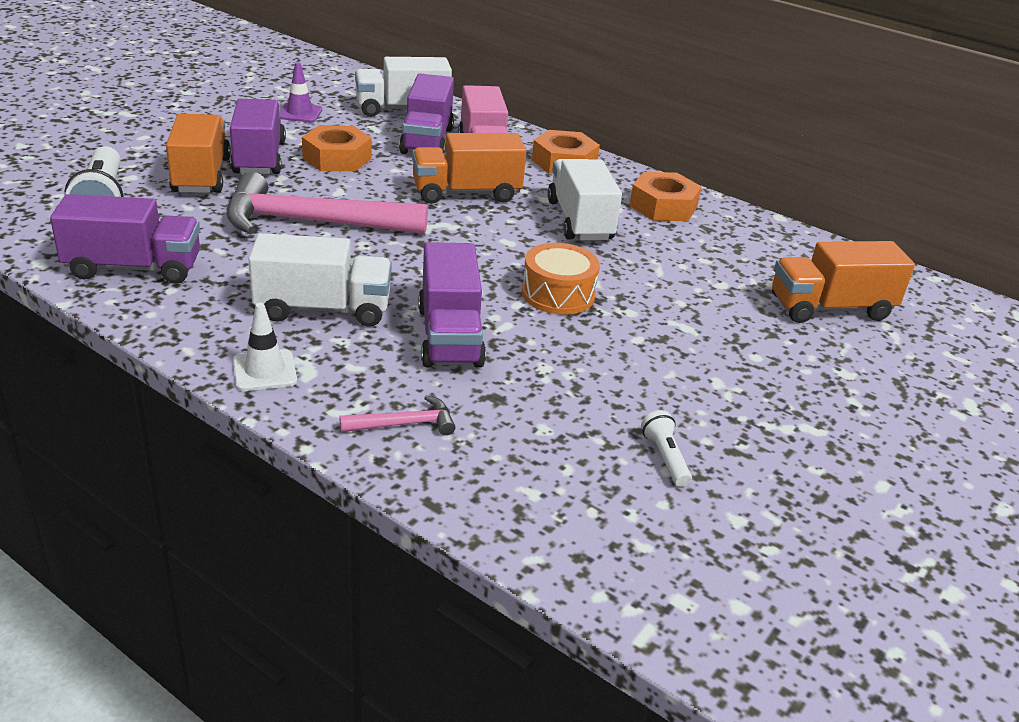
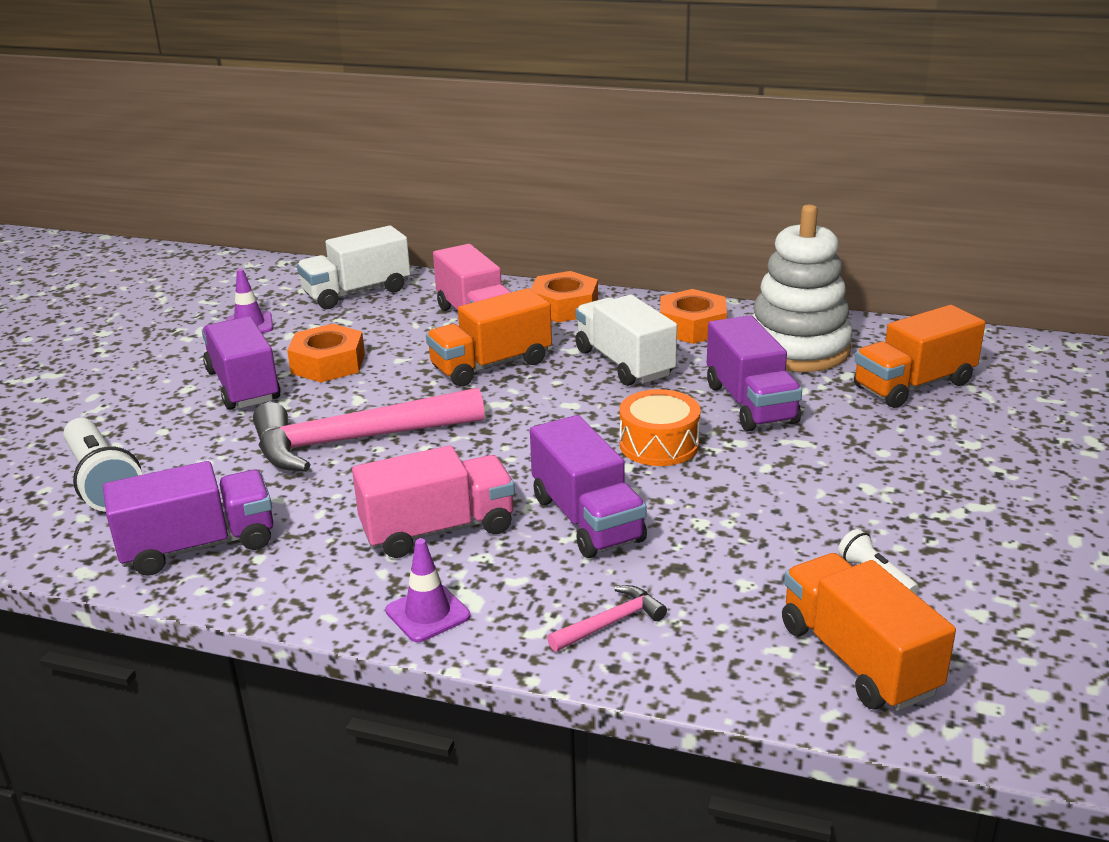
camera: 15 degrees left, 5 degrees down
(201, 175) = (194, 422): orange truck -> orange truck (858, 659)
(264, 371) = (428, 613): white traffic cone -> purple traffic cone
(323, 309) = (438, 530): white truck -> pink truck
(427, 140) = (408, 320): purple truck -> purple truck (750, 403)
(745, 249) = (797, 349): none -> white stacking toy

